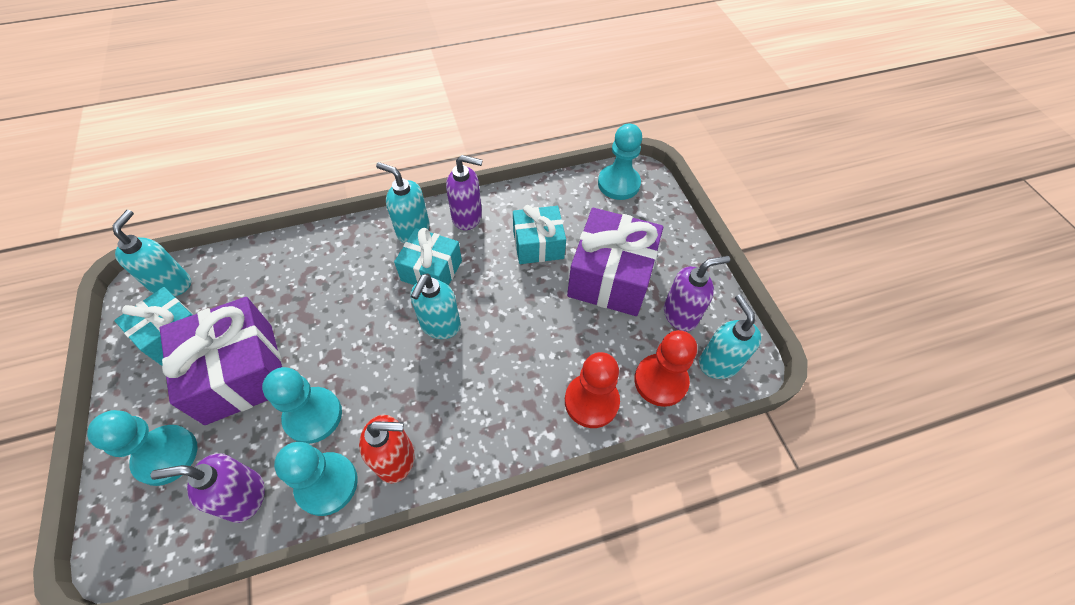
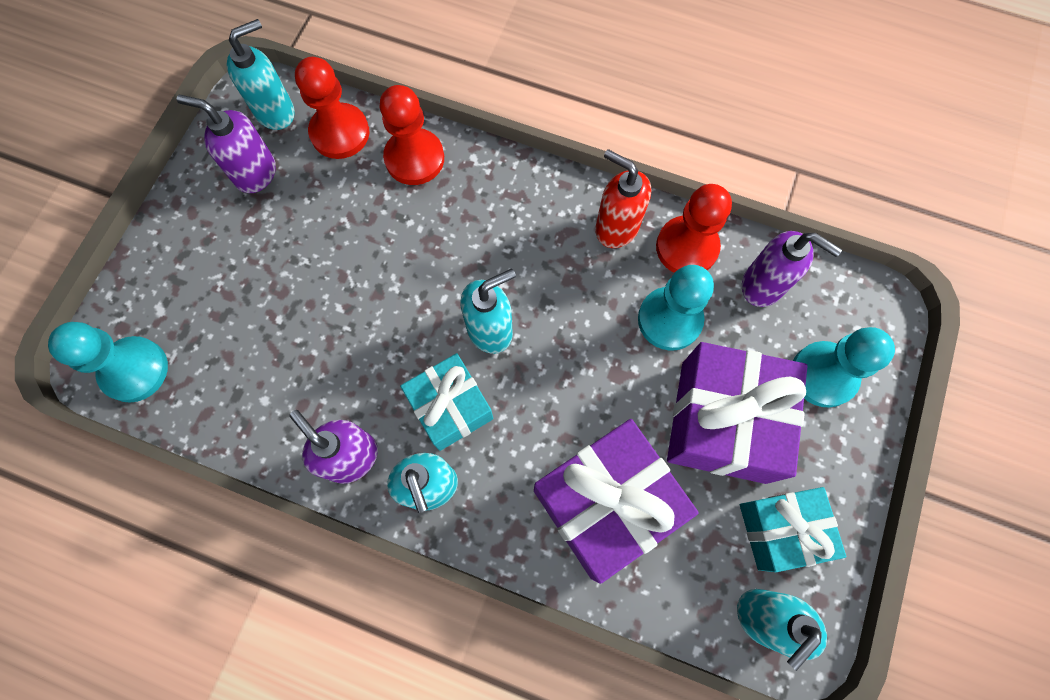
camera: 140 degrees left, 15 degrees up
(327, 484) = (686, 247): turquoise pawn -> red pawn
(538, 244) = (308, 354): turquoise gift -> none
(610, 276) = (275, 258): purple gift -> purple gift (606, 503)
(718, 363) = (275, 112): turquoise soap dispenser -> turquoise soap dispenser turned 150 degrees counterclockwise

